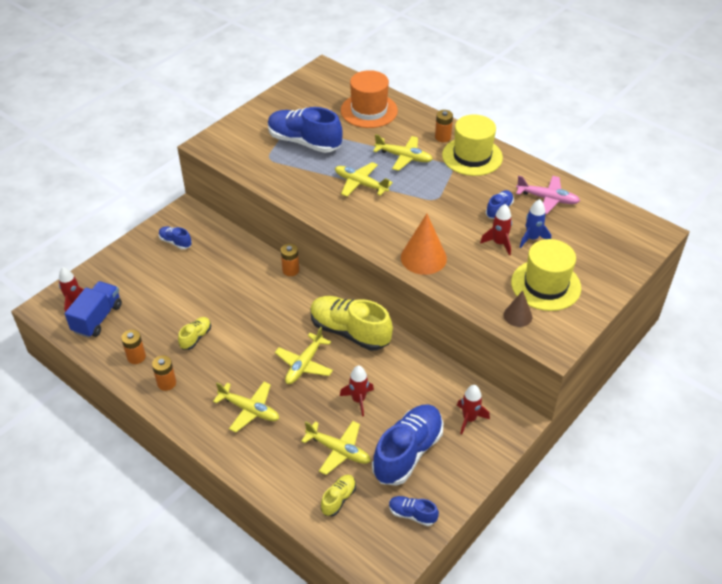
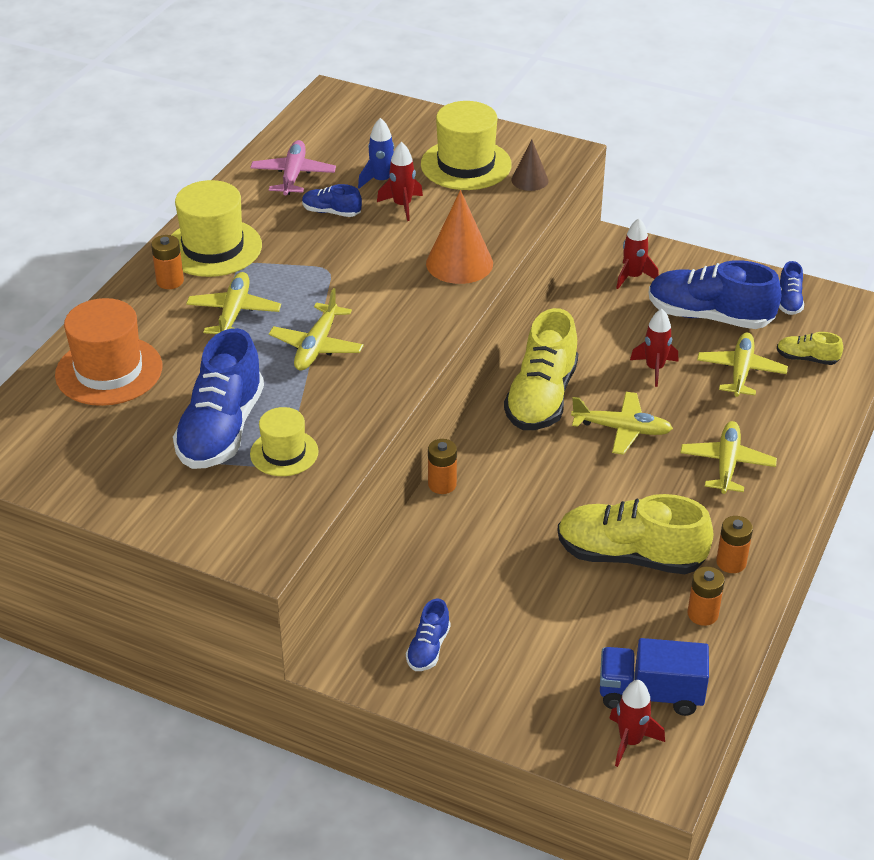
camera: 105 degrees left, 5 degrees down
(196, 337) = (630, 556): yellow shoe -> yellow shoe, size x2.09
(276, 160) = (284, 453): none -> yellow hat

